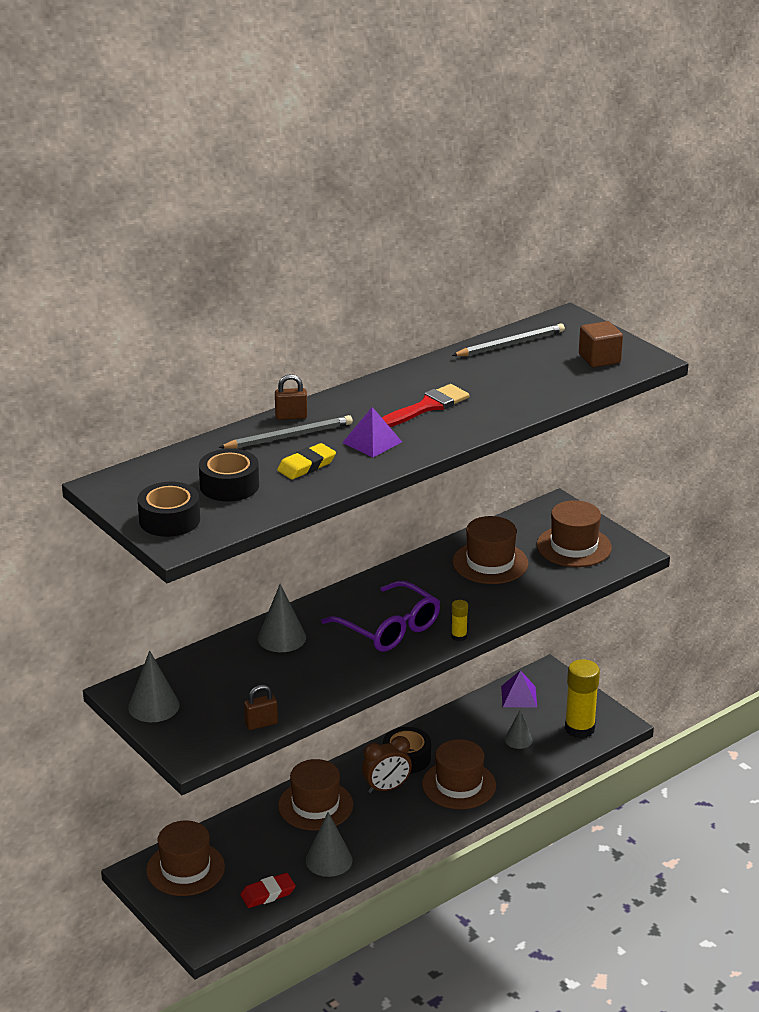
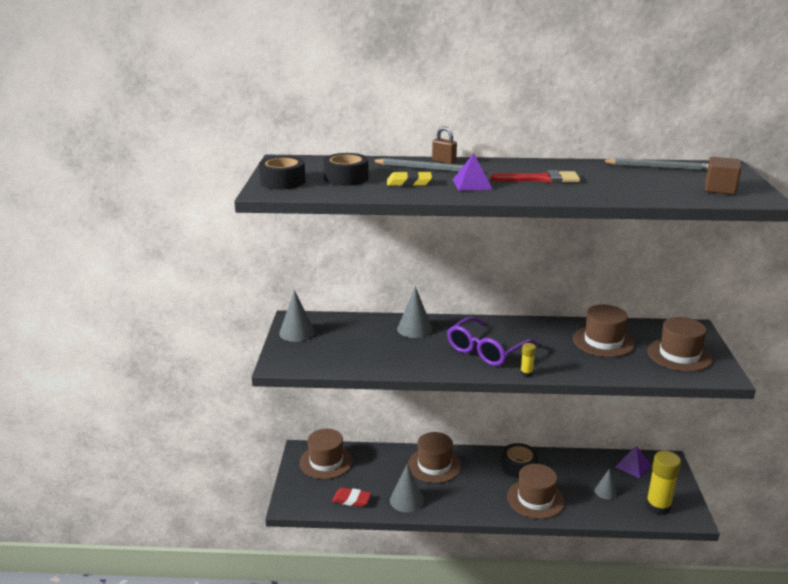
camera: 40 degrees right, 5 degrees down
(261, 724) = (338, 366): brown padlock -> none
(386, 788) = (487, 477): brown clock -> none
(389, 628) = (486, 350): purple glasses -> purple glasses turned 45 degrees clockwise

